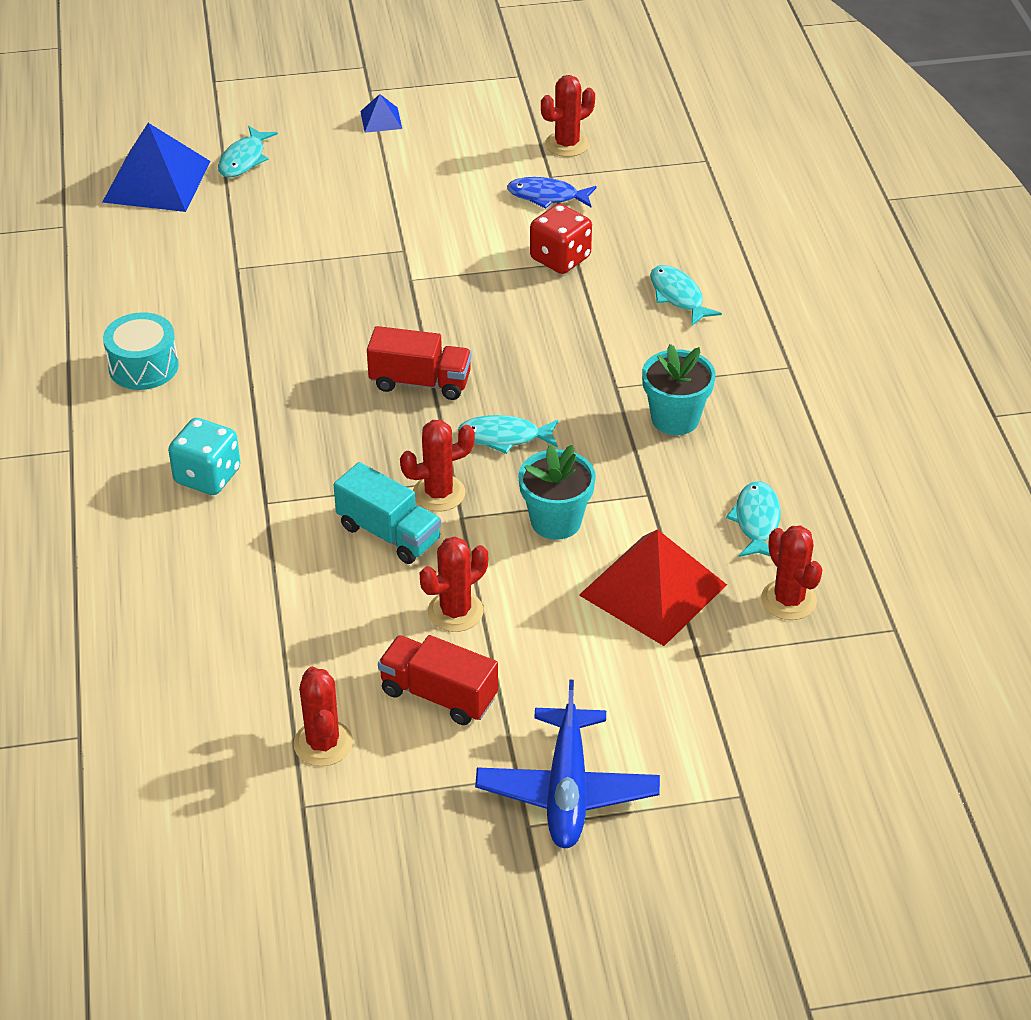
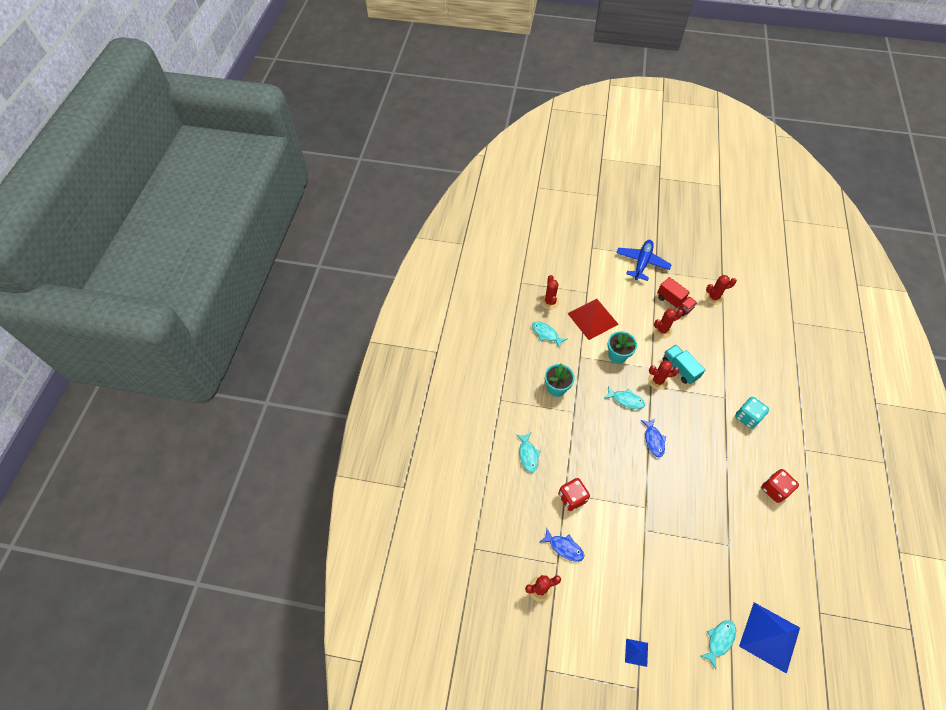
camera: 160 degrees left, 15 degrees up
(143, 366) = (774, 489): turquoise drum -> red dice
(323, 743) = (713, 297): red cactus -> red cactus turned 75 degrees clockwise
(420, 382) = (653, 440): red truck -> blue fish
(756, 521) = (546, 334): turquoise fish -> turquoise fish turned 105 degrees clockwise

